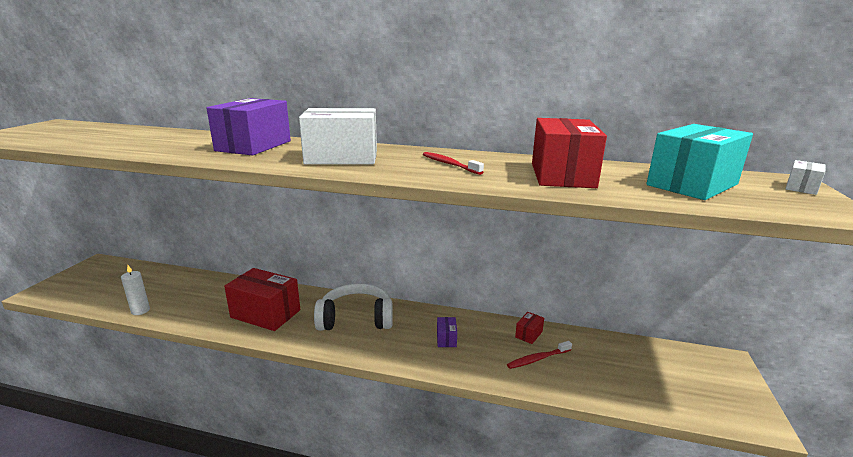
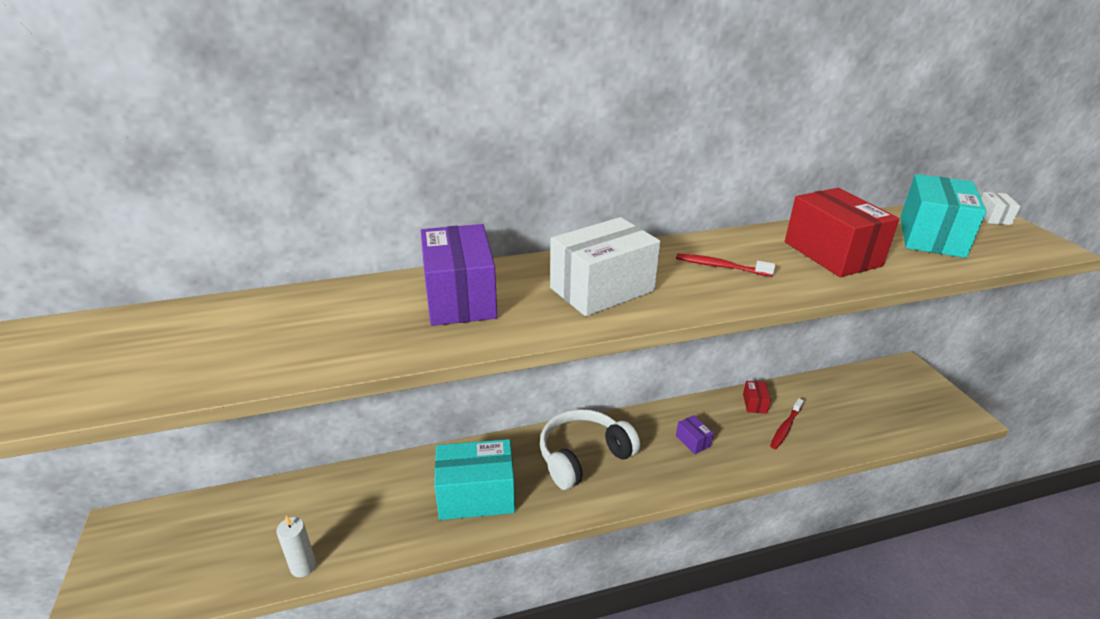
camera: 30 degrees left, 10 degrees up
(265, 313) = (476, 495): red box -> turquoise box

